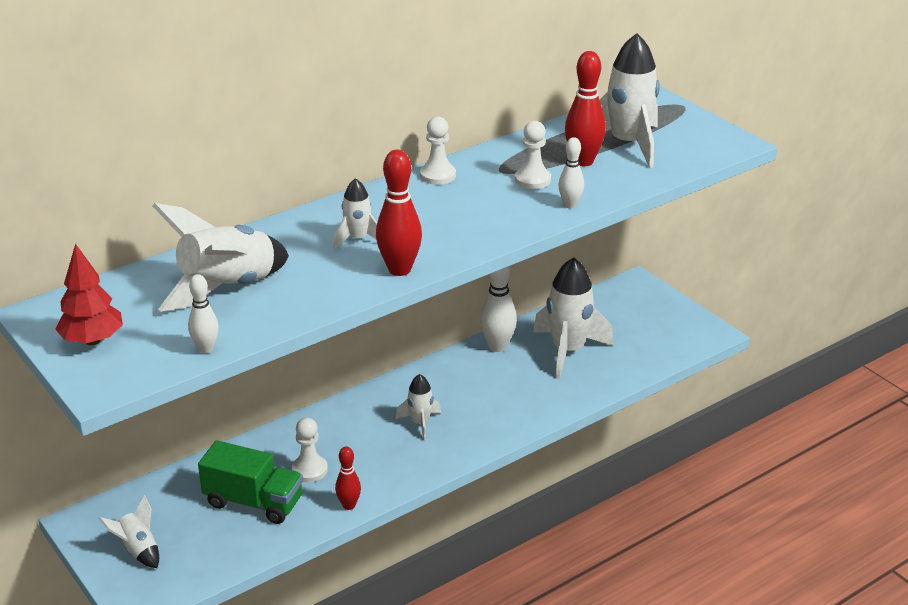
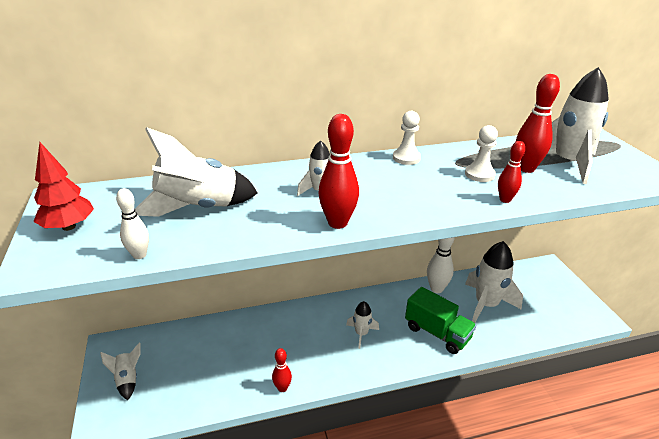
camera: 20 degrees right, 0 degrees up
(253, 502) = (221, 364): green truck -> green truck (437, 333)
(309, 470) = (270, 349): white pawn -> none
(570, 205) = (505, 200): white bowling pin -> red bowling pin

